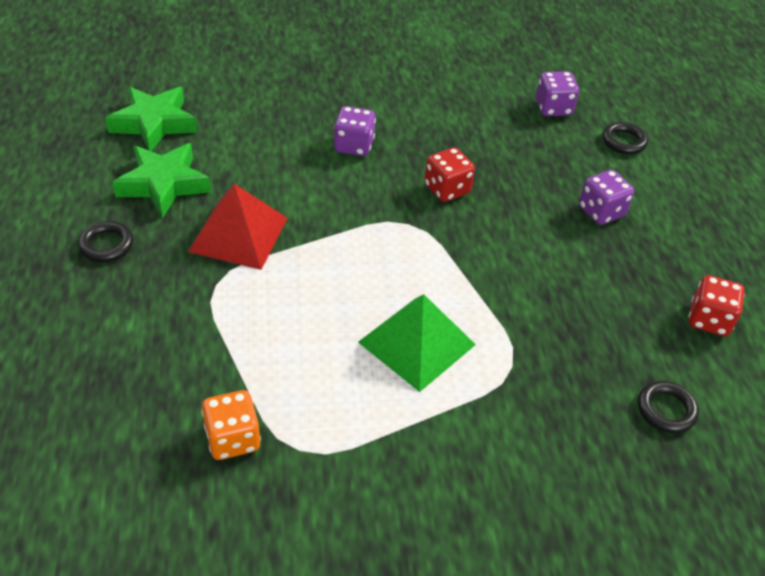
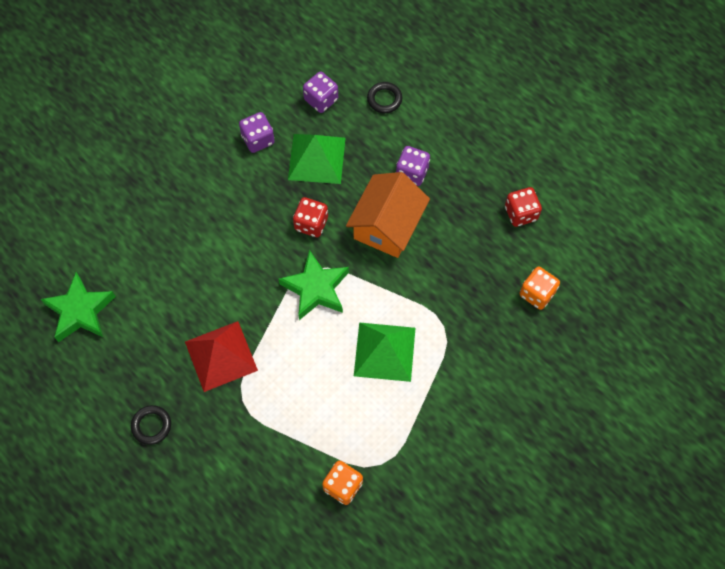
camera: 35 degrees left, 20 degrees up
(163, 184) = (138, 355): green star -> green star (315, 288)
(354, 146) = (225, 231): purple dice -> purple dice (258, 139)
(504, 145) = (316, 158): none -> green pyramid
(530, 237) = (387, 226): none -> orange house
(666, 410) = (537, 293): black ring -> orange dice

